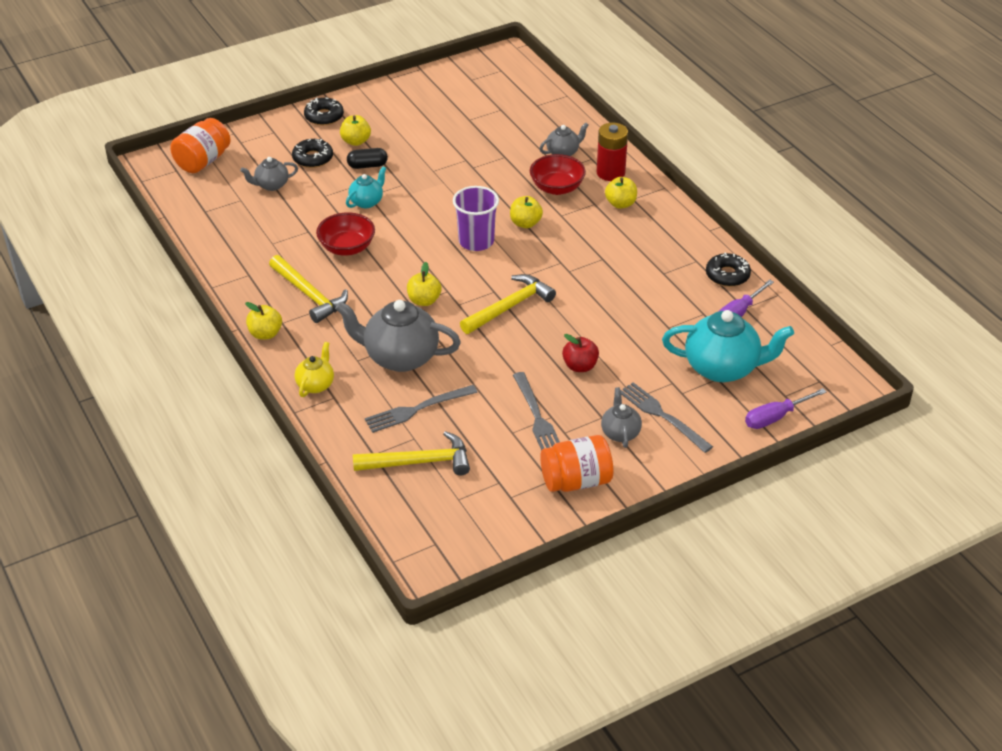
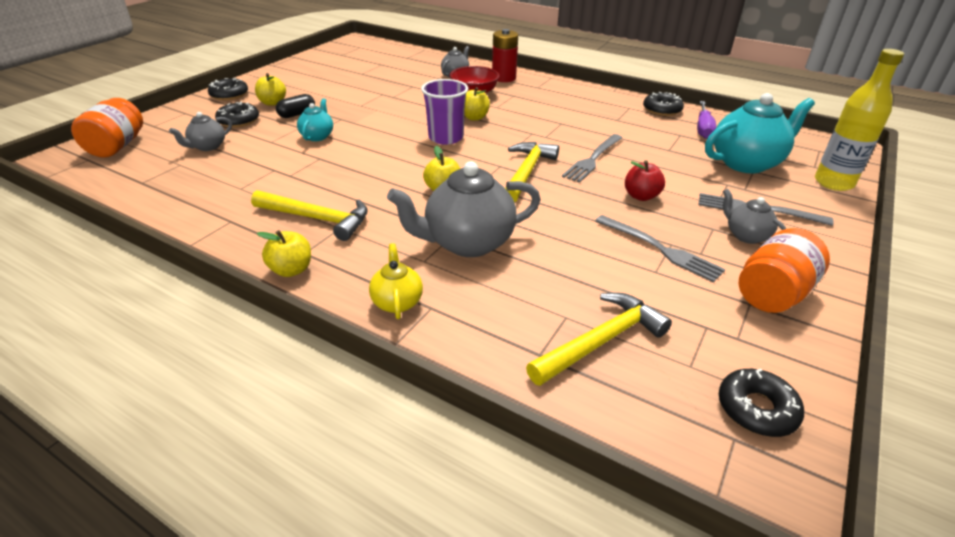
camera: 30 degrees left, 5 degrees down
(347, 248) = (326, 171): red bowl -> none
(416, 410) = (537, 286): grey fork -> grey fork (592, 160)
(467, 536) = (756, 409): none -> black donut
(620, 204) = (532, 91): yellow apple -> none
(775, 418) = (833, 183): purple screwdriver -> yellow bottle

